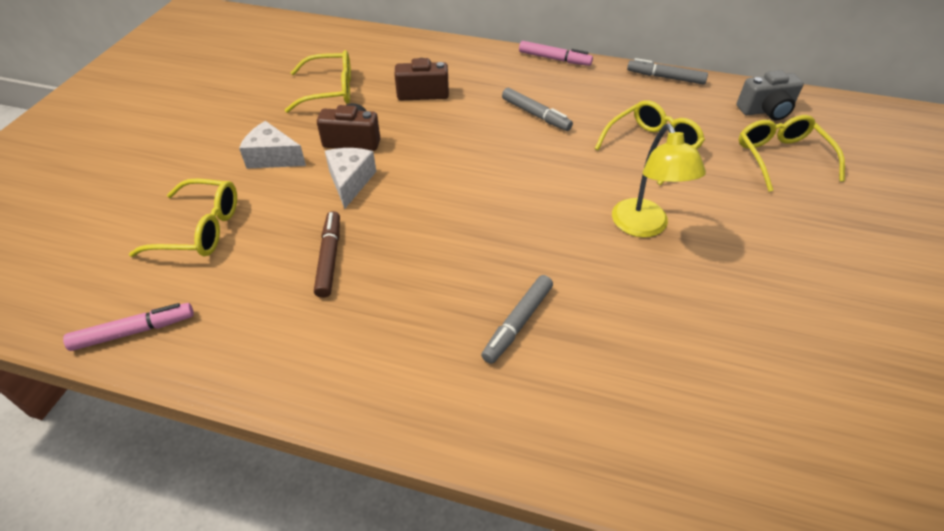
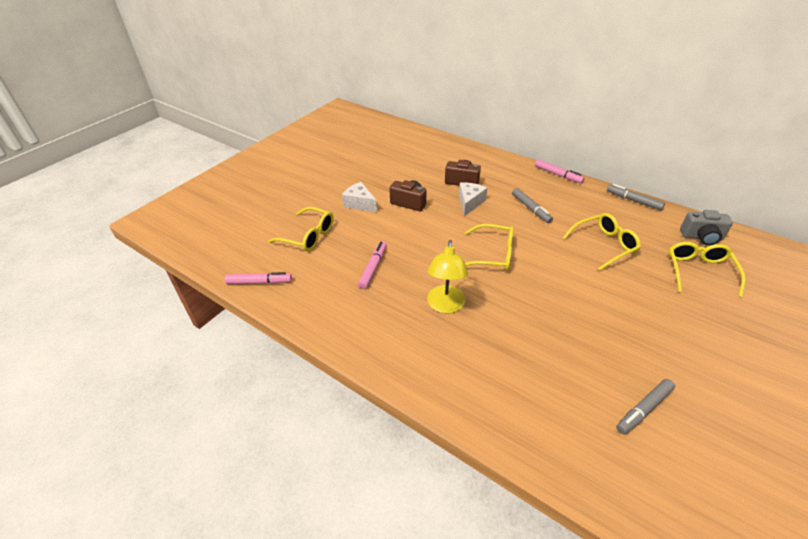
camera: 20 degrees right, 5 degrees down
(329, 90) = (405, 170): yellow glasses -> yellow glasses (492, 254)
(329, 258) = (373, 268): brown marker -> pink marker
(350, 182) = (399, 227): white cheese -> white cheese (469, 203)
(518, 322) = (471, 331): grey marker -> grey marker (644, 409)
(644, 227) = (577, 294): yellow lamp -> yellow lamp (445, 306)

